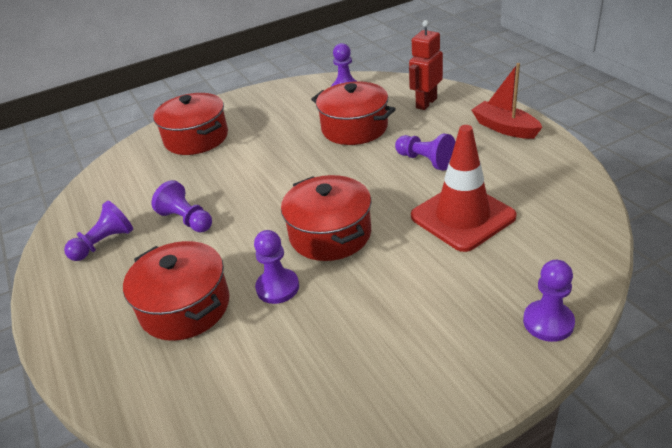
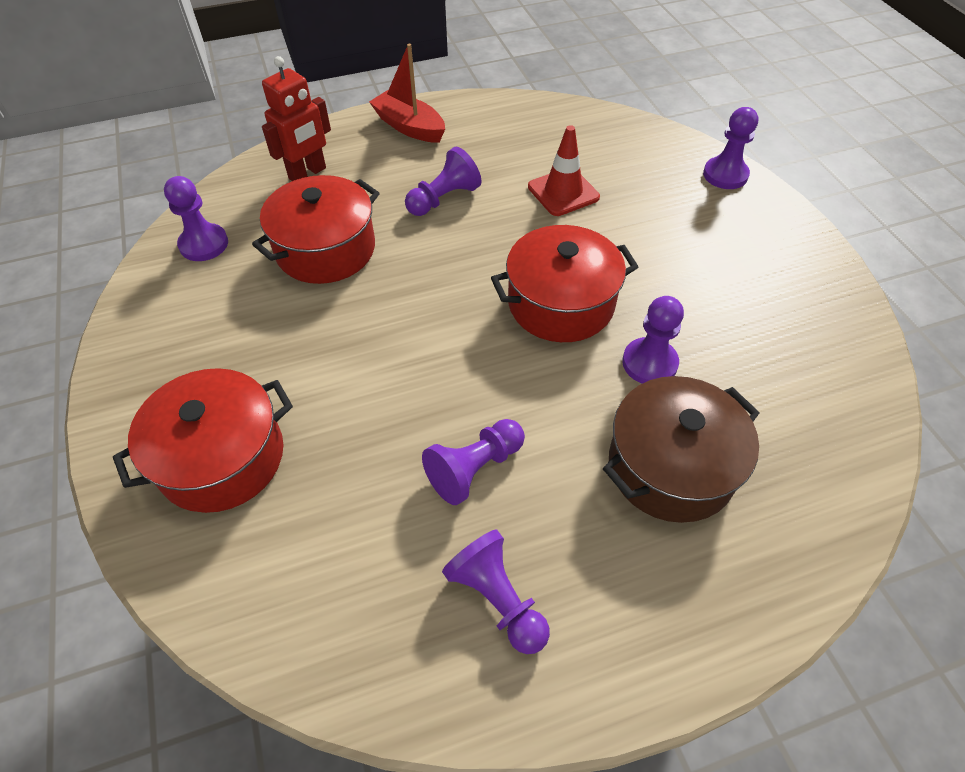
camera: 85 degrees left, 15 degrees up
(185, 307) = (671, 466): red pot -> brown pot
(426, 103) = (308, 173): red robot -> red robot turned 90 degrees counterclockwise
(462, 216) = (563, 192): red traffic cone -> red traffic cone, size x0.63
(505, 128) = (409, 127): red boat -> red boat turned 75 degrees clockwise

